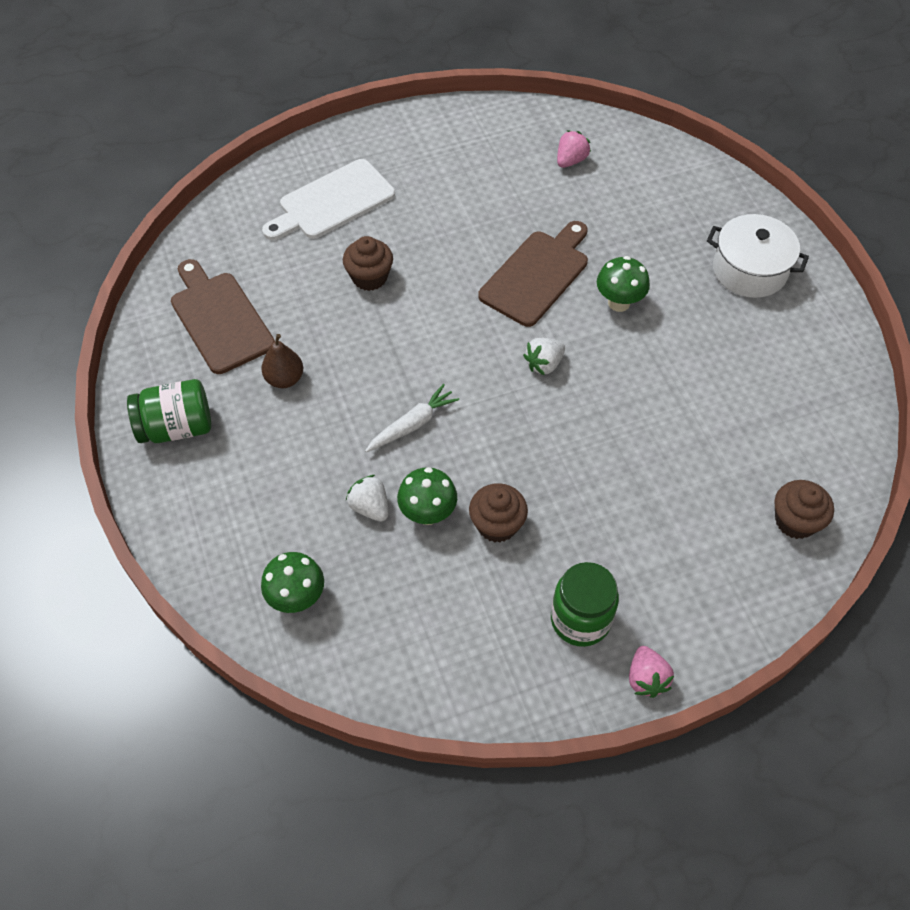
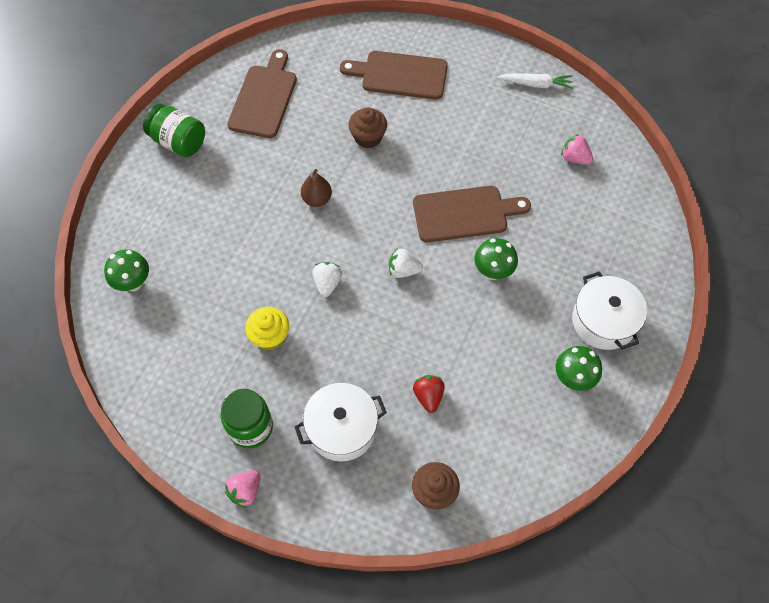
camera: 45 degrees right, 5 degrees up
(284, 379) = (258, 160): brown pear -> brown pear (317, 199)
(332, 202) = (400, 75): white cutting board -> brown cutting board
(370, 507) = (219, 268): white strawberry -> white strawberry (327, 283)
(412, 424) = (292, 242): white carrot -> white carrot (536, 84)
(428, 513) = (243, 298): green mushroom -> green mushroom (573, 378)
(497, 524) = (270, 336): brown cupcake -> yellow cupcake
(570, 160) = (574, 158): pink strawberry -> pink strawberry turned 135 degrees counterclockwise
(659, 543) = (342, 428): none -> white pot
(694, 449) = (428, 396): none -> red strawberry

